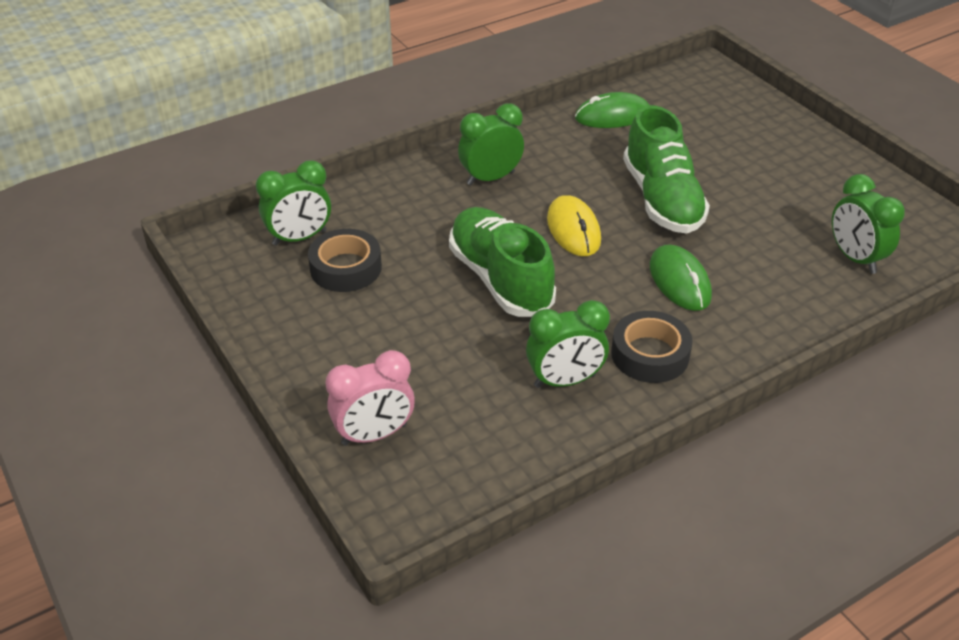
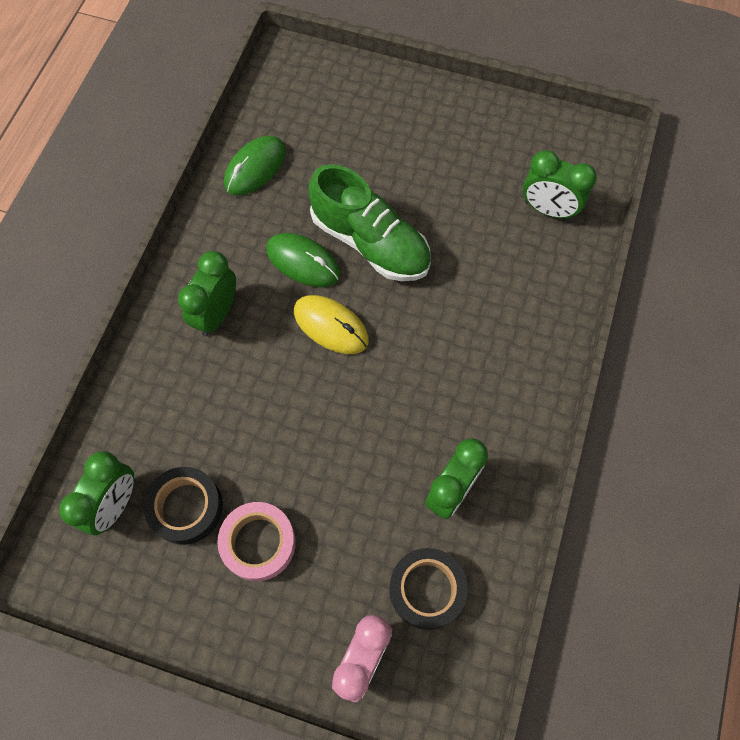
camera: 40 degrees left, 25 degrees up
(374, 318) = (258, 543): none -> pink tape
(500, 279) = (320, 423): green shoe -> none
(650, 354) = (487, 416): black tape -> black tape (427, 589)
(679, 281) = (450, 324): green mouse -> green mouse (303, 262)

